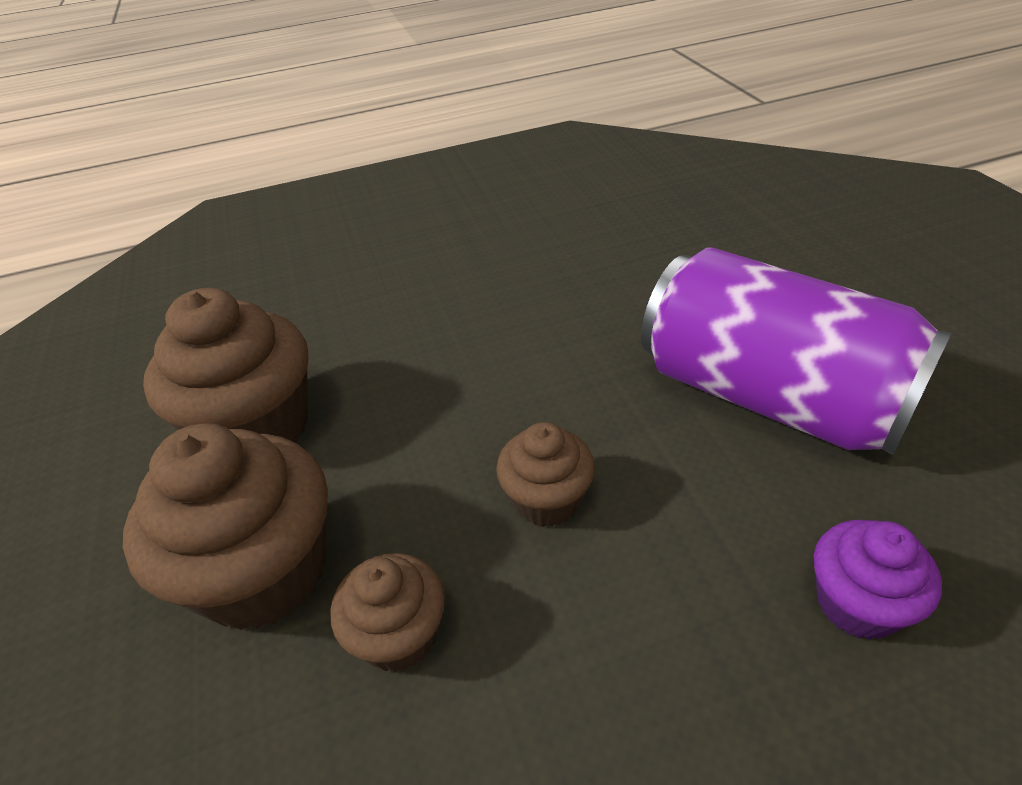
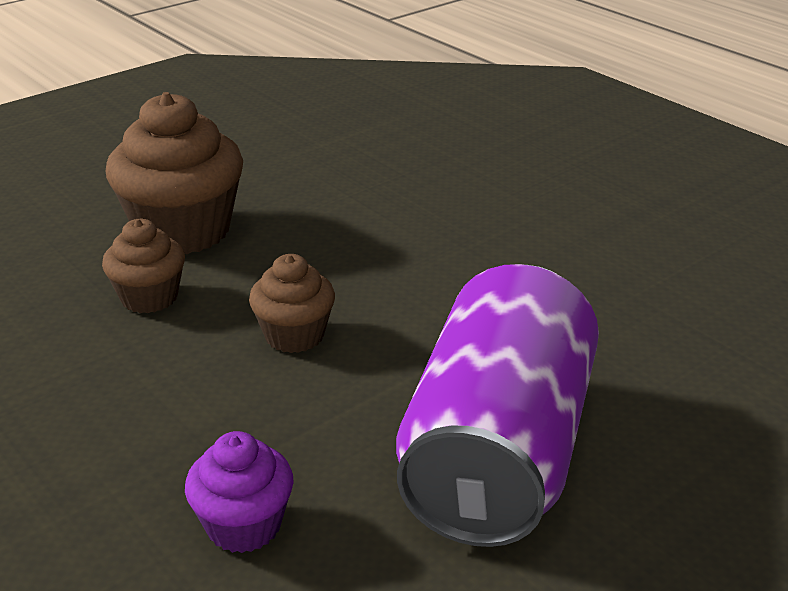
camera: 65 degrees right, 10 degrees down
(257, 427) = (311, 186): brown cupcake -> none

